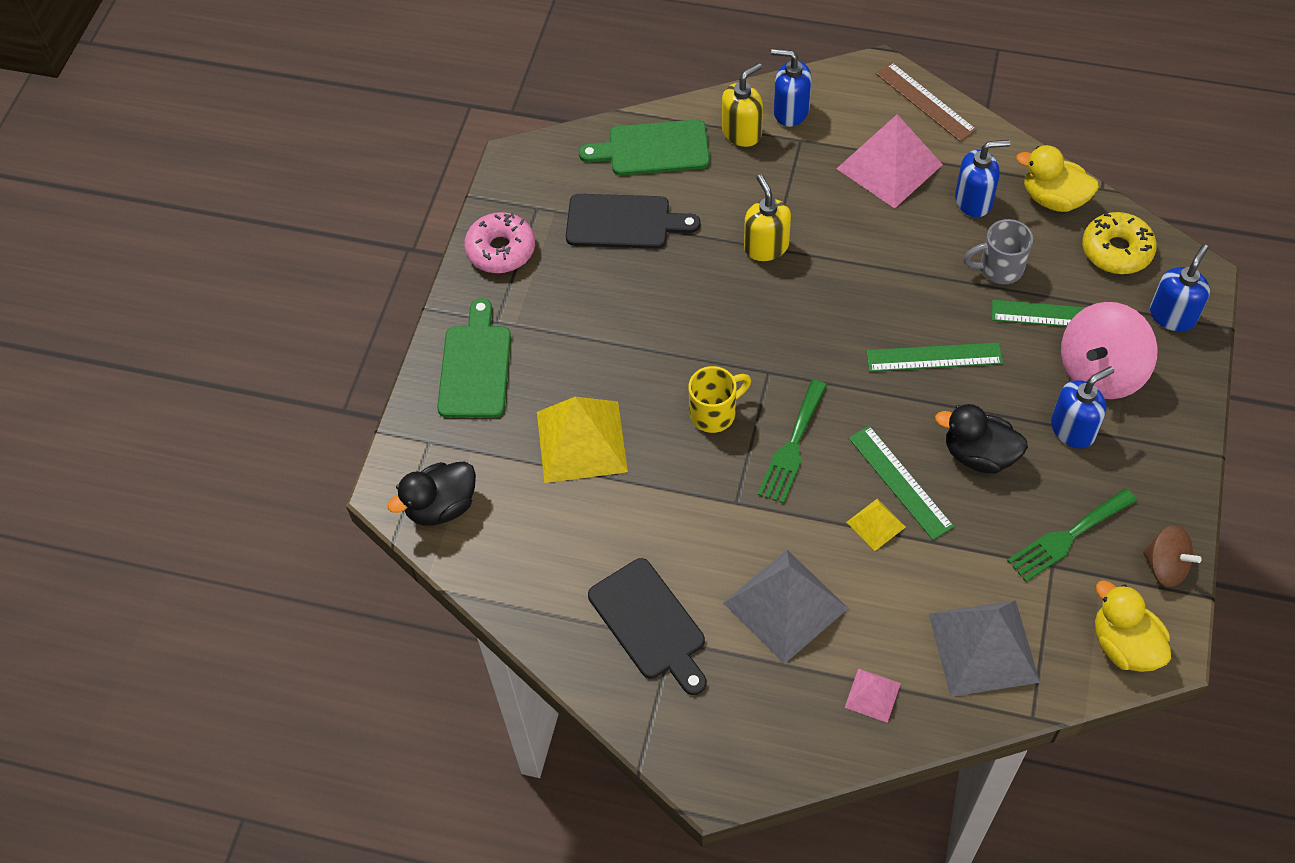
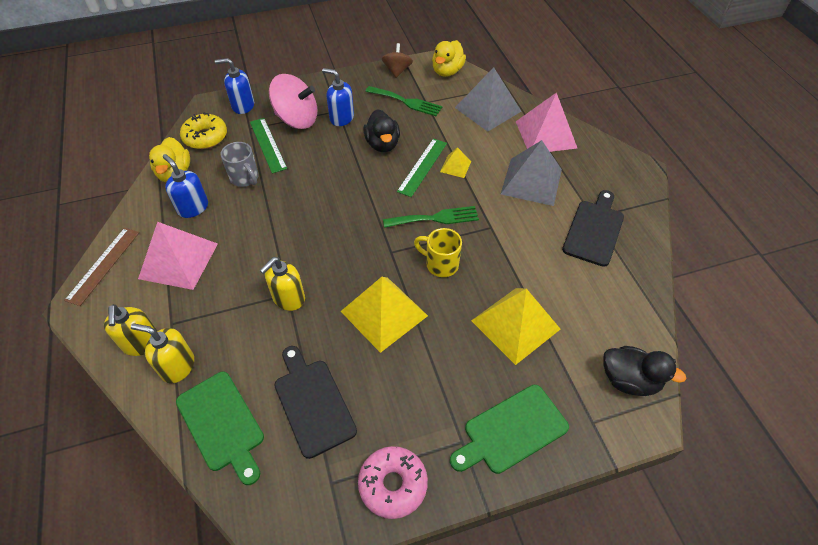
camera: 125 degrees left, 5 degrees down
(685, 324) = (384, 313): none -> yellow pyramid
(790, 111) = (141, 343): blue soap dispenser -> yellow soap dispenser
(872, 695) = (545, 134): pink pyramid -> pink pyramid, size x2.05
(934, 357) = (329, 183): green ruler -> none

